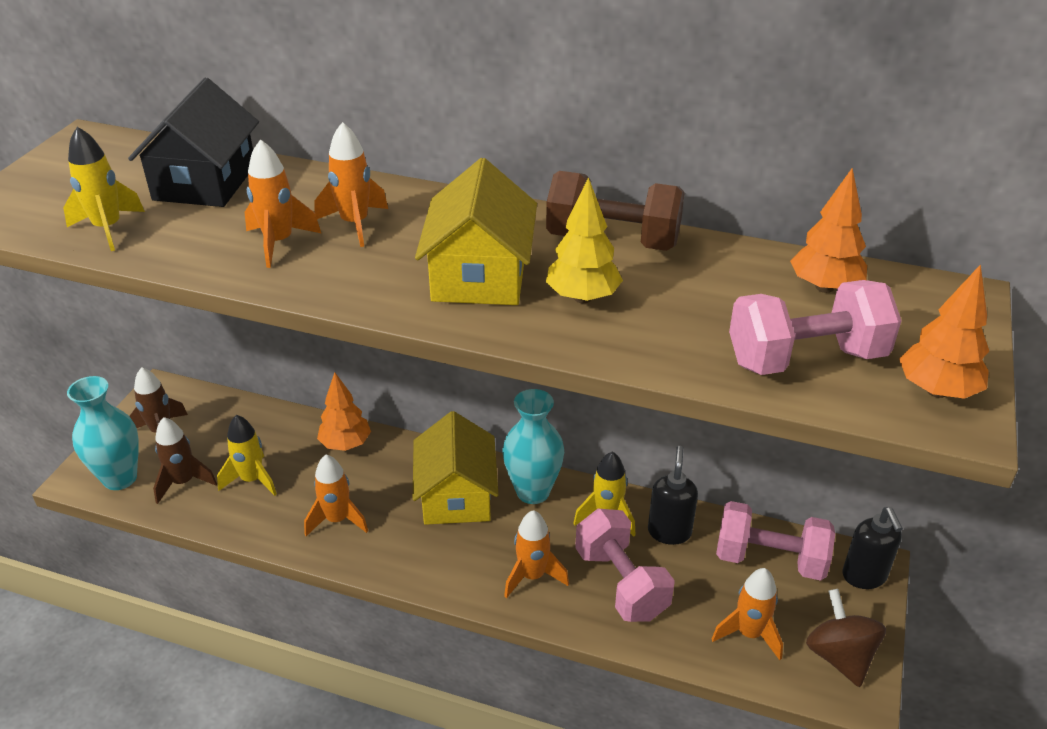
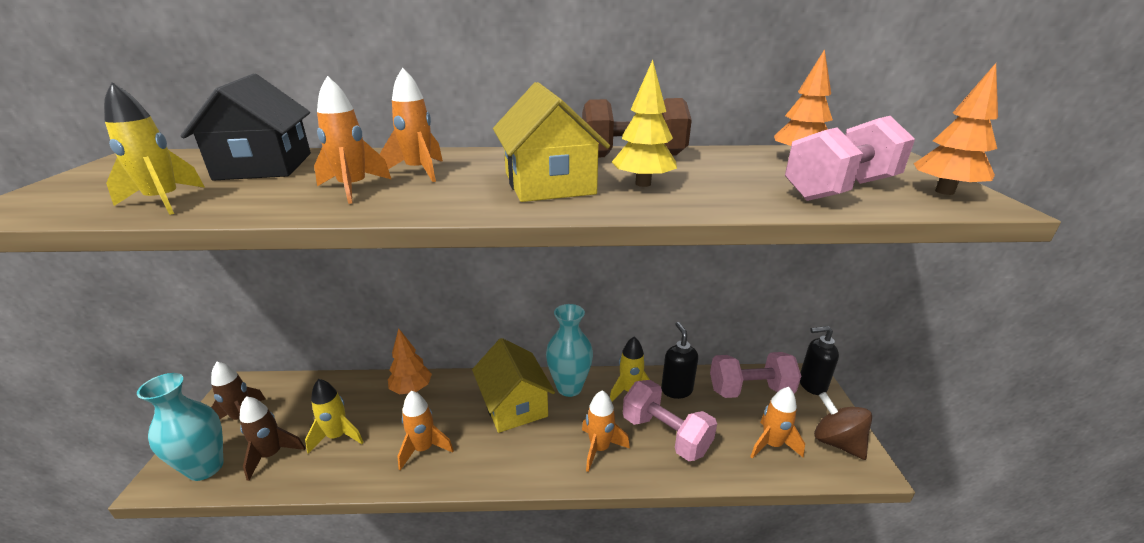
camera: 20 degrees left, 10 degrees down
(864, 576) = (812, 385): black soap dispenser -> black soap dispenser turned 120 degrees clockwise

